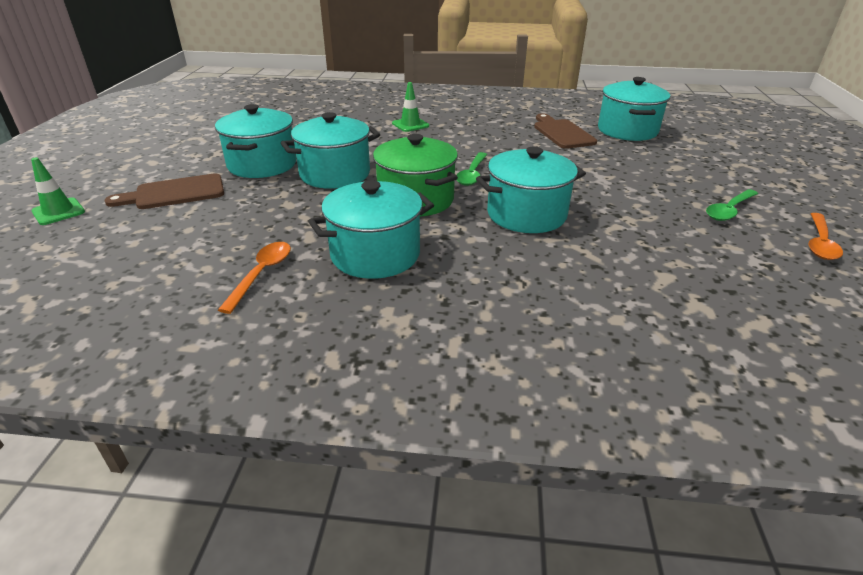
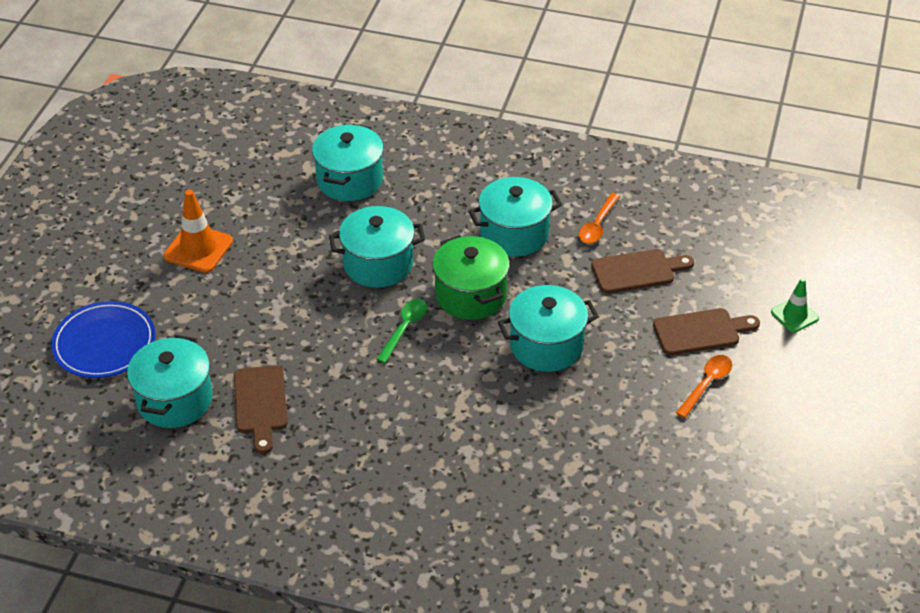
camera: 170 degrees left, 10 degrees up
(224, 232) = (637, 271): none -> brown cutting board
(262, 165) = (626, 373): turquoise pot -> turquoise pot (349, 180)
(410, 125) = (447, 450): green traffic cone -> none
(720, 150) = (104, 343): none -> blue plate
(729, 210) = (198, 249): green spoon -> orange traffic cone
(820, 243) = (166, 207): orange spoon -> orange spoon (706, 384)

